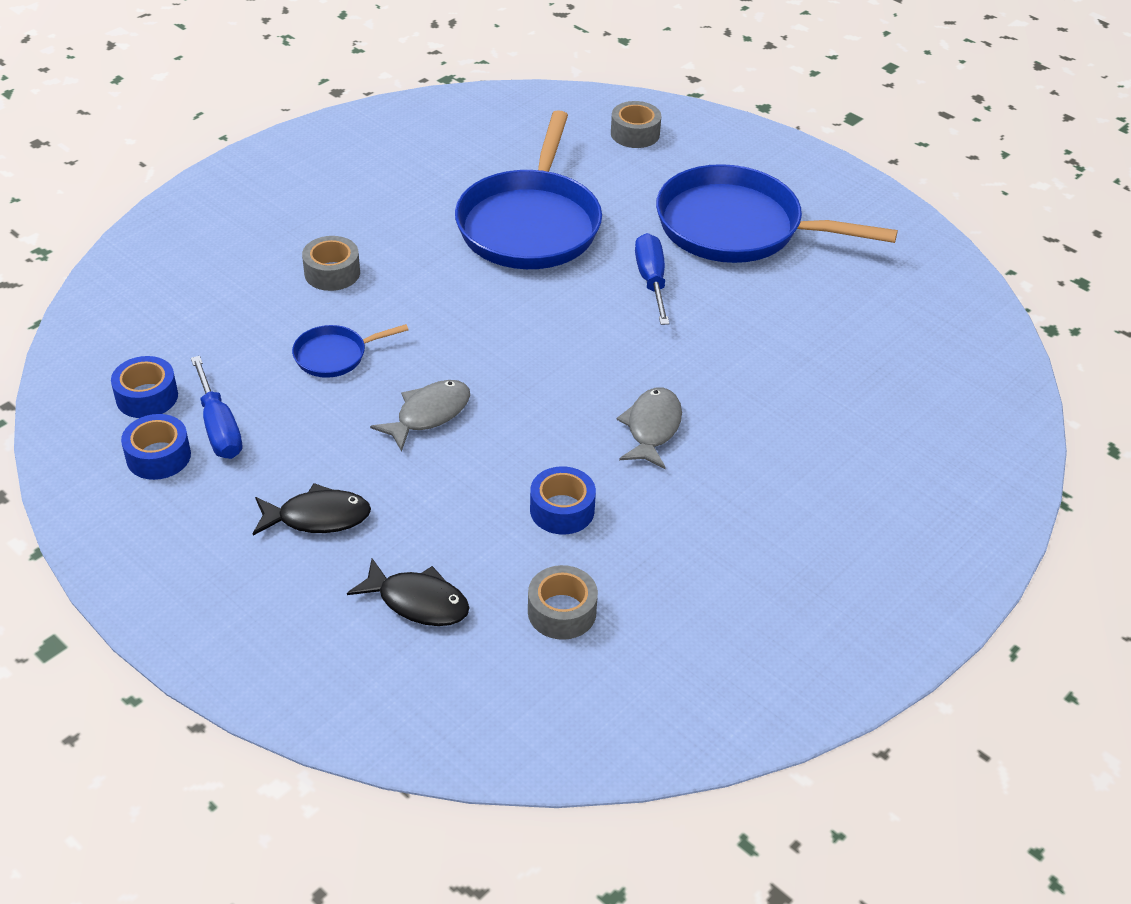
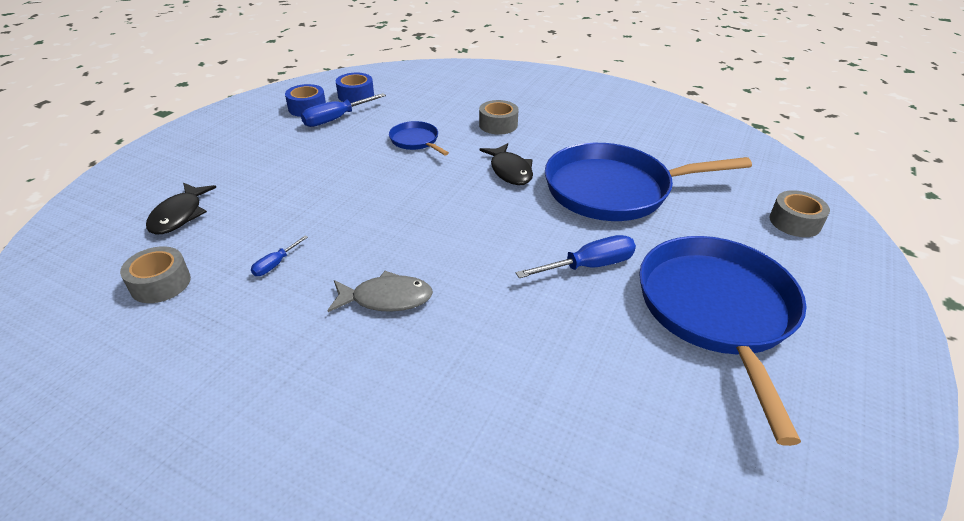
camera: 75 degrees right, 5 degrees down
(317, 517) = (260, 164): black fish -> black fish (510, 171)
(428, 414) = (369, 185): grey fish -> none
(562, 510) = (276, 264): blue tape -> blue screwdriver

